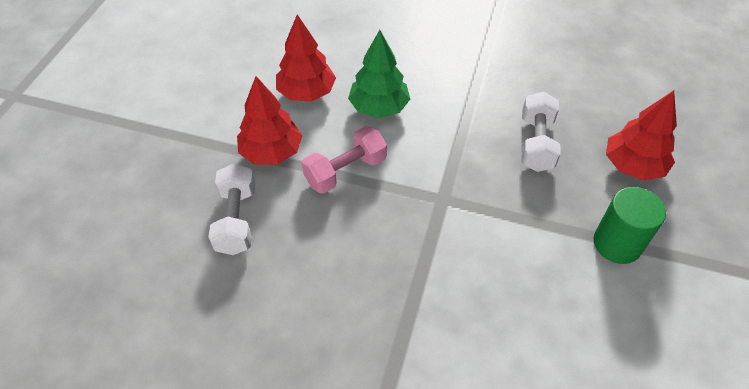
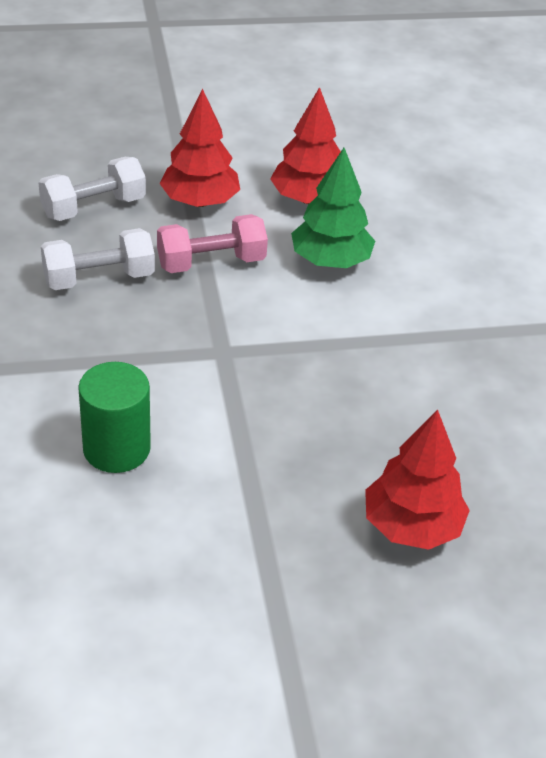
camera: 60 degrees right, 10 degrees down
(345, 171) = (211, 263): pink dumbbell -> pink dumbbell turned 45 degrees counterclockwise
(536, 143) = (378, 416): white dumbbell -> white dumbbell (99, 278)
(617, 243) = (257, 531): green cylinder -> green cylinder (116, 448)

